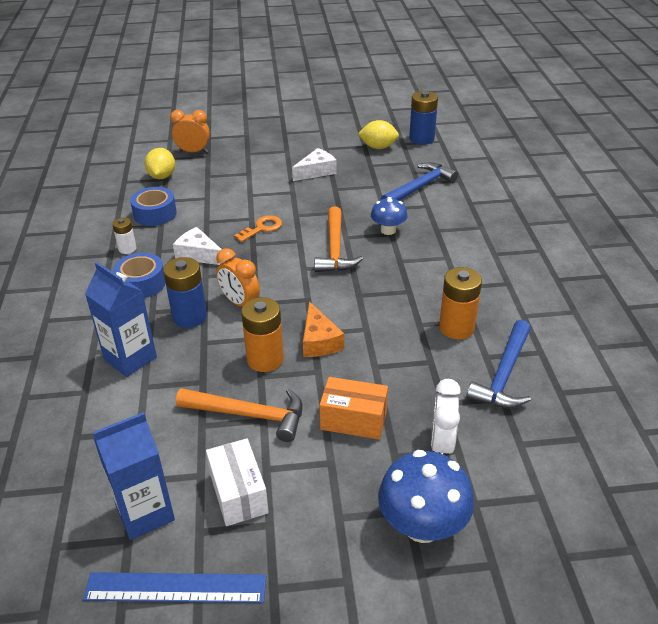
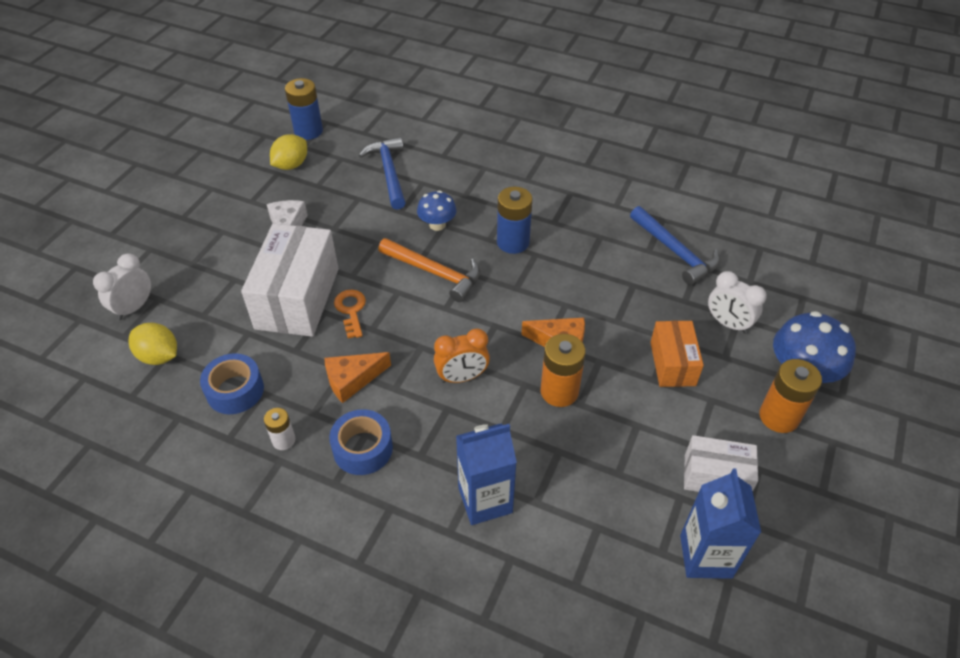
camera: 60 degrees left, 10 degrees up
(175, 588) = (797, 560): blue ruler -> none
(189, 317) = (453, 426): blue battery -> blue battery (513, 242)
(193, 151) = (134, 308): orange clock -> white clock
(199, 254) = (352, 380): white cheese -> orange cheese
(249, 415) = (626, 432): orange hammer -> none
(254, 203) = (297, 298): none -> white box
(353, 420) = (672, 364): orange box -> orange box turned 45 degrees counterclockwise
(456, 328) = (604, 249): orange battery -> orange battery (779, 416)

